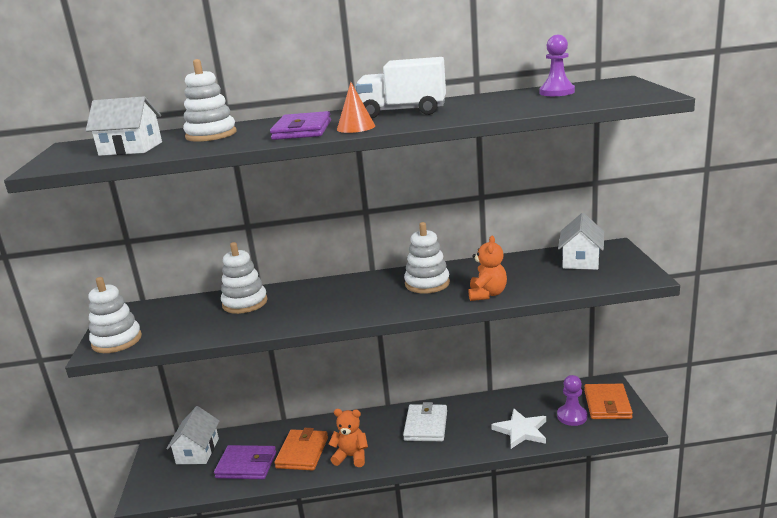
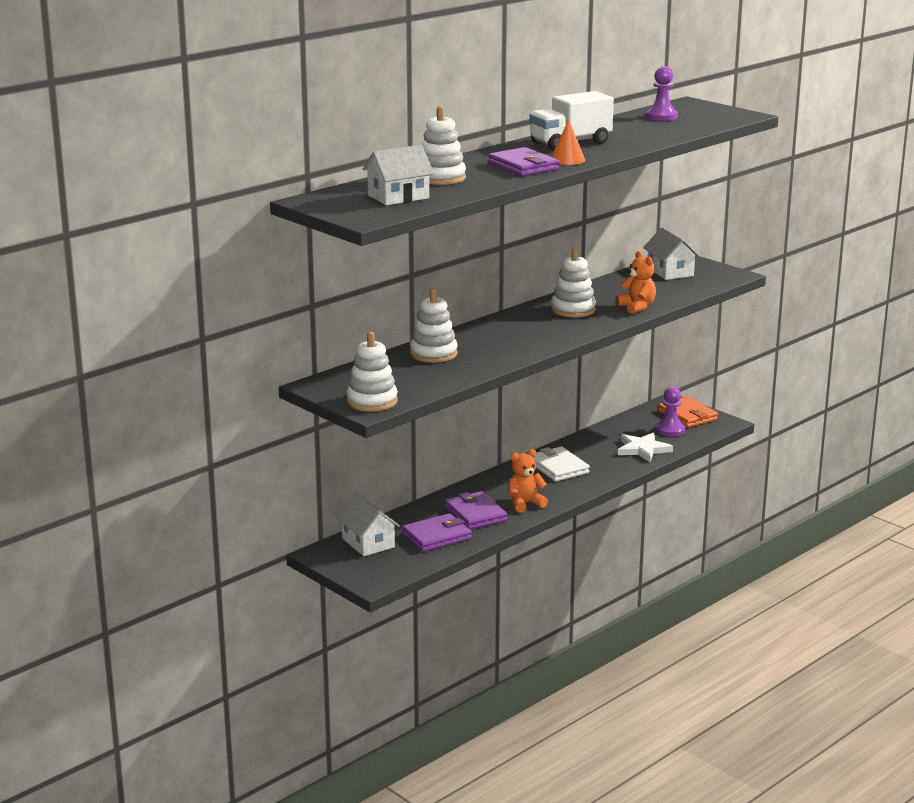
camera: 40 degrees left, 0 degrees up
(302, 452) = (475, 514): orange wallet -> purple wallet

